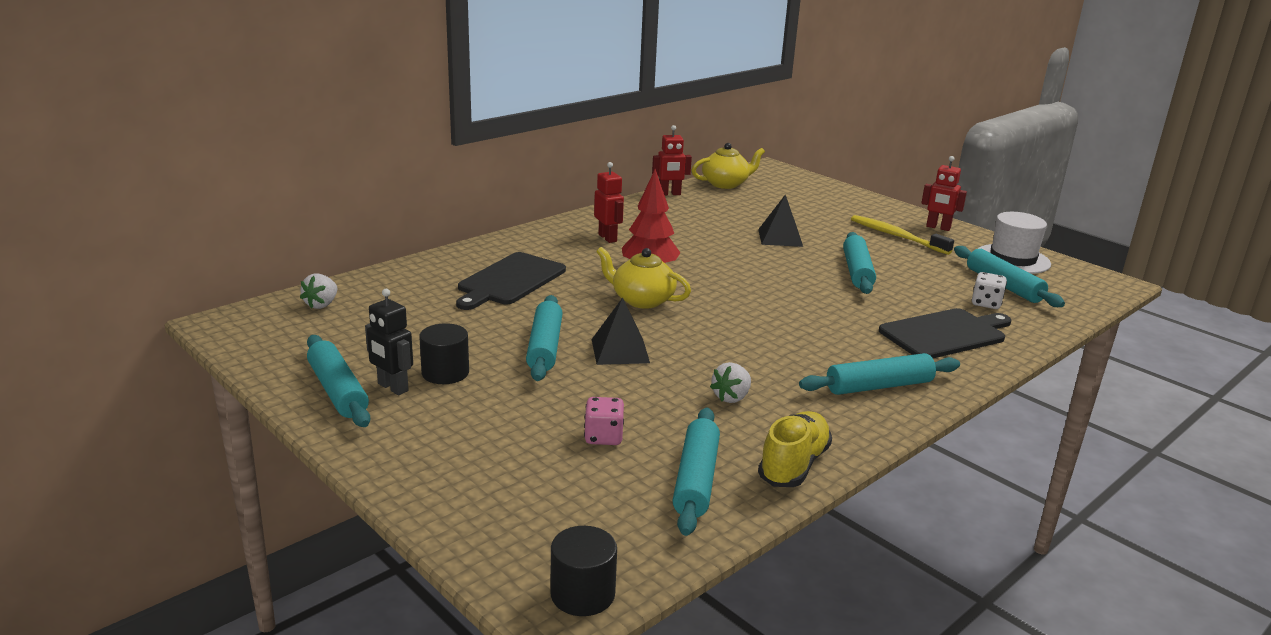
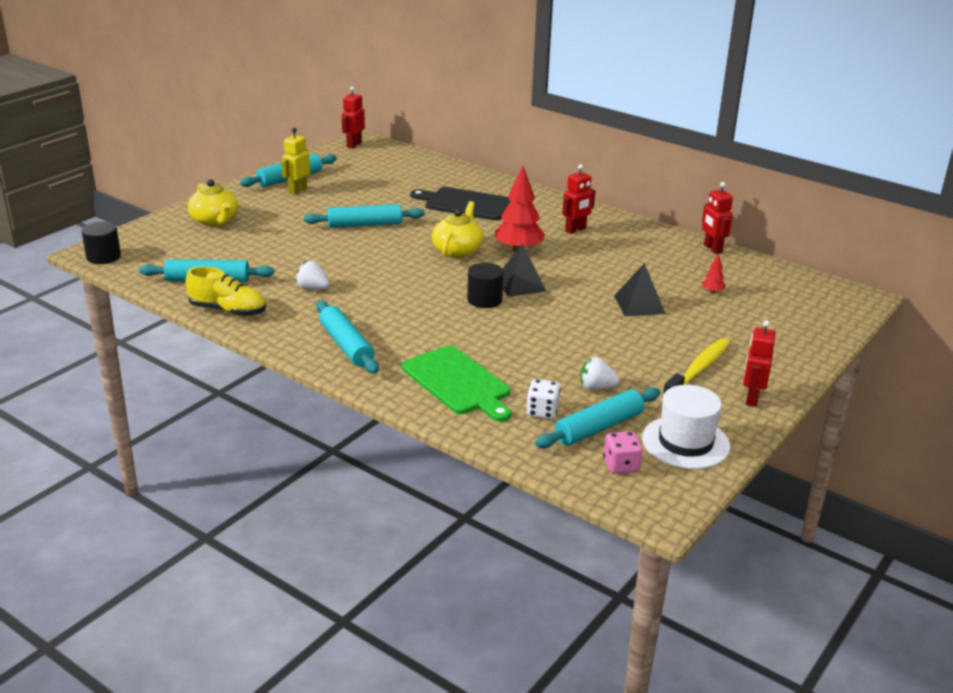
camera: 80 degrees right, 5 degrees up
(238, 330) = (353, 145): none -> red robot
(321, 305) = (397, 158): white strawberry -> white strawberry (596, 387)
(392, 387) = (297, 190): black robot -> yellow robot
(445, 373) = (319, 201): black cylinder -> black cylinder (484, 300)
(603, 437) = (252, 251): pink dice -> pink dice (621, 465)
(620, 351) = (369, 248): black pyramid -> black pyramid (520, 284)
(726, 184) = (773, 274): yellow teapot -> yellow teapot (215, 221)
(756, 208) = (712, 292): none -> red tree
(857, 271) = (579, 343): turquoise rolling pin -> none
(945, 334) = (458, 382): black cutting board -> green cutting board

